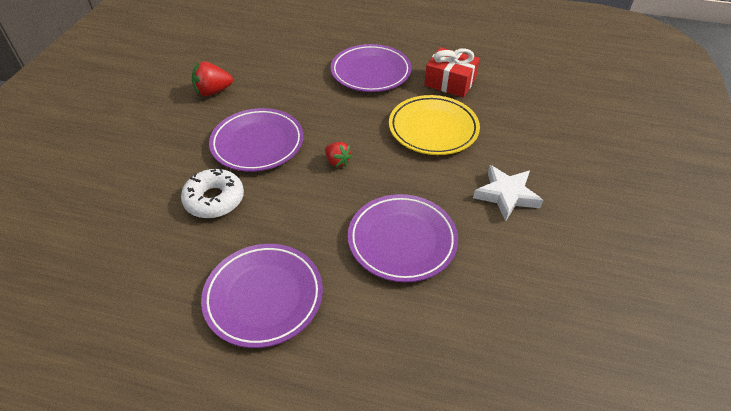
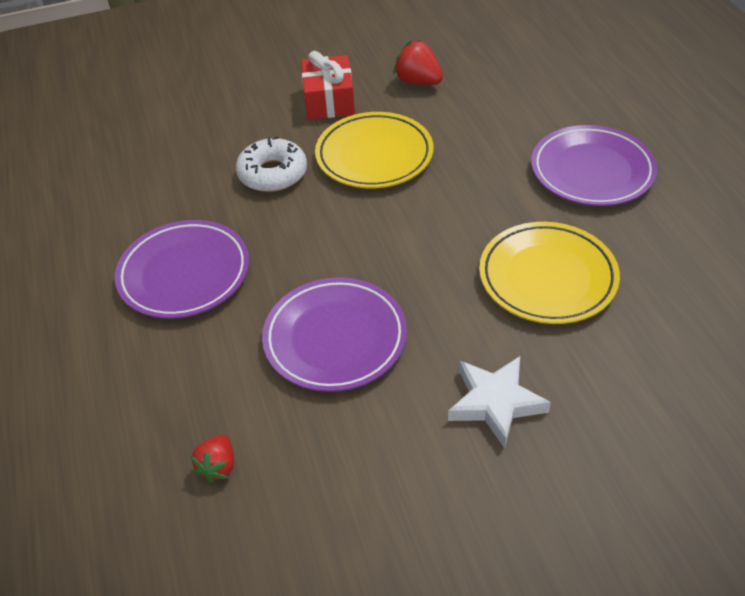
camera: 60 degrees right, 0 degrees up
(257, 143) = (374, 155): purple plate -> yellow plate
(337, 161) = (406, 226): red strawberry -> red strawberry (218, 466)
(450, 82) = (662, 249): red gift -> red gift (329, 101)

